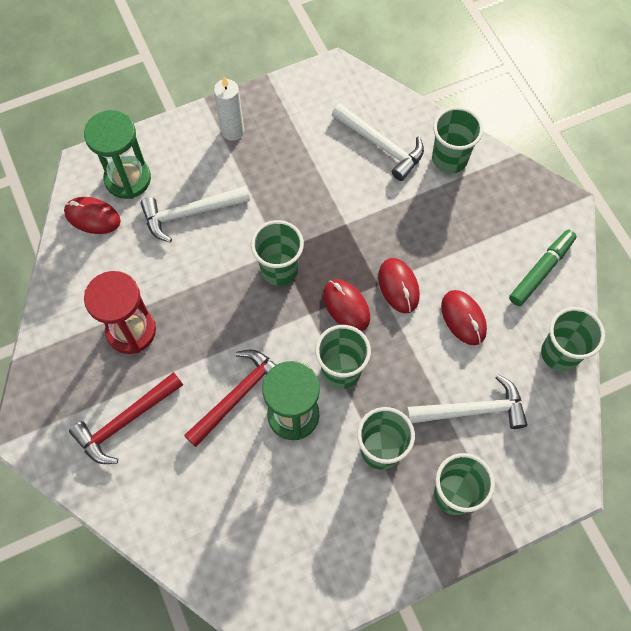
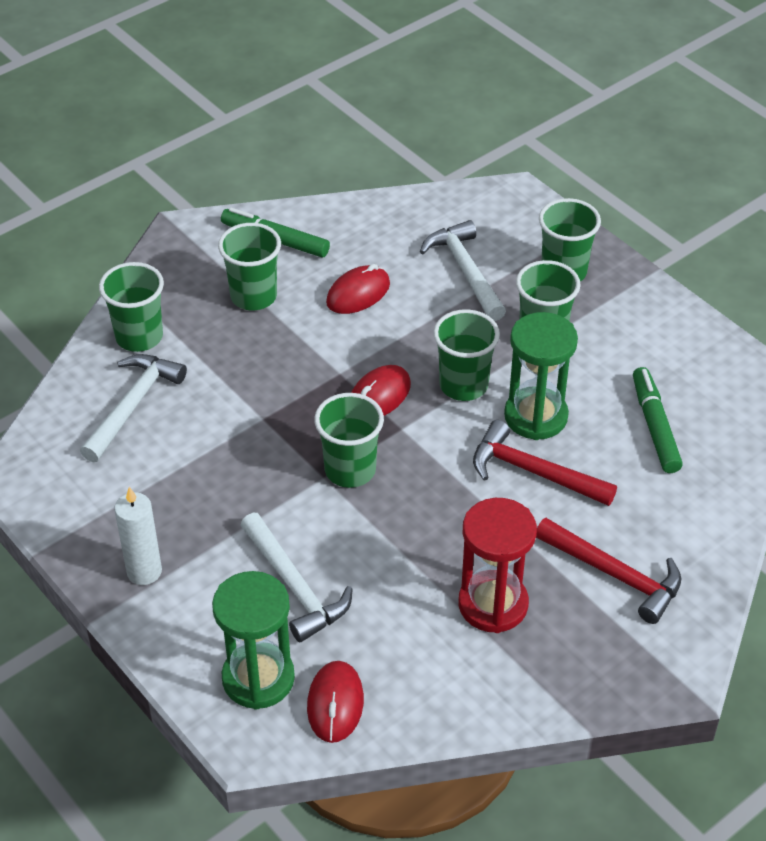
camera: 105 degrees left, 20 degrees down
(255, 506) = (654, 426): none -> green marker
(398, 286) = (336, 354): red mouse -> none
(560, 353) = (373, 214): green cup -> green cup (253, 296)

